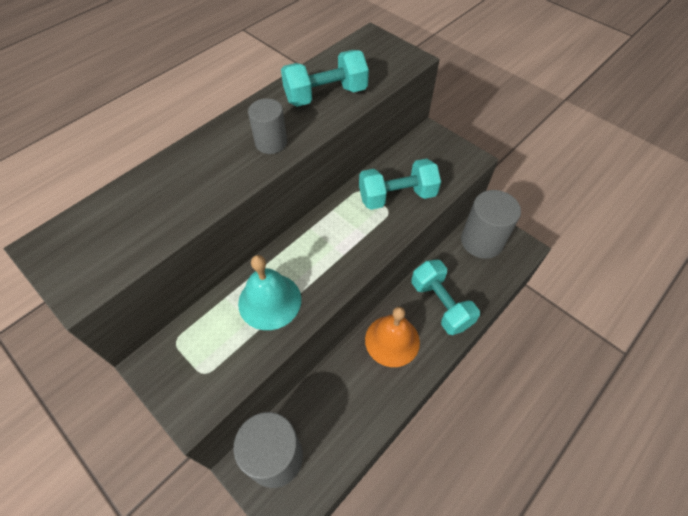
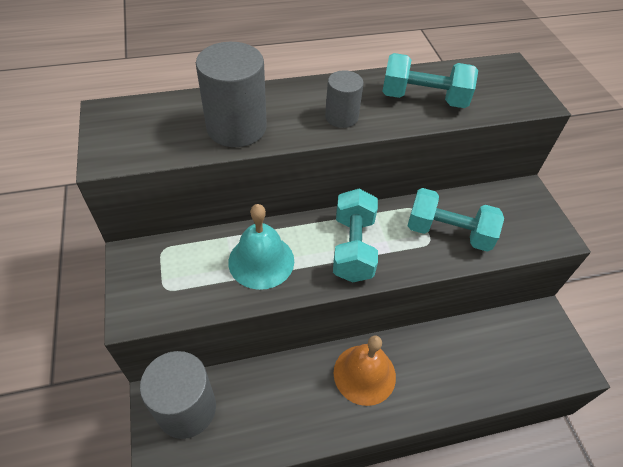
camera: 30 degrees right, 5 degrees down
(440, 304) = (438, 370): turquoise dumbbell -> turquoise dumbbell (353, 248)
(482, 241) = (529, 334): grey cylinder -> grey cylinder (236, 127)

